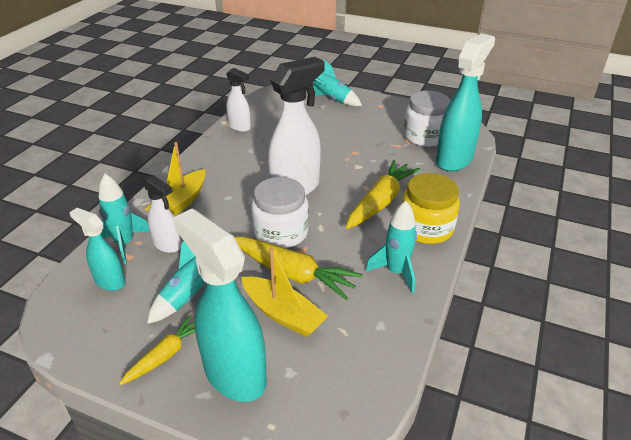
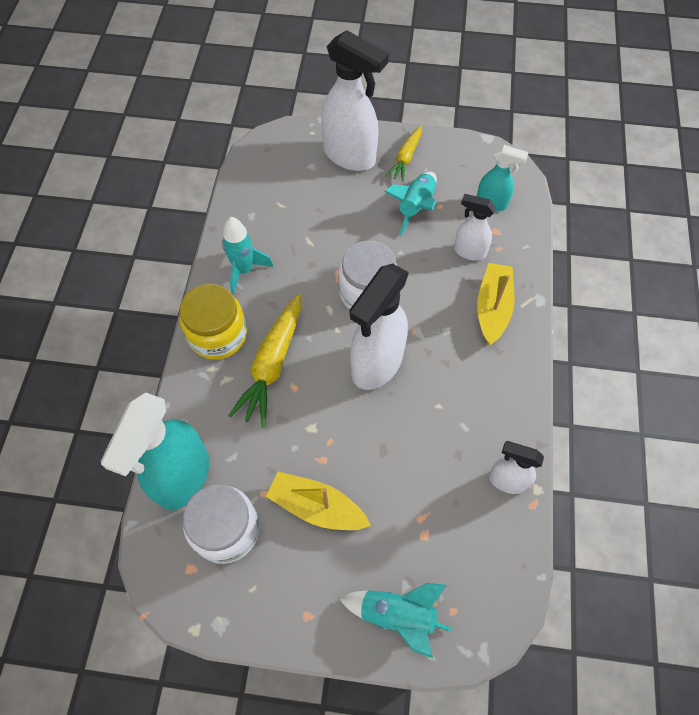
camera: 165 degrees right, 25 degrees up
(125, 244) = (509, 243): turquoise rocket -> none
(234, 374) = (350, 156): turquoise spray bottle -> white spray bottle
(283, 314) = (333, 207): yellow boat -> yellow boat (317, 507)
(292, 273) = (339, 247): yellow carrot -> none

